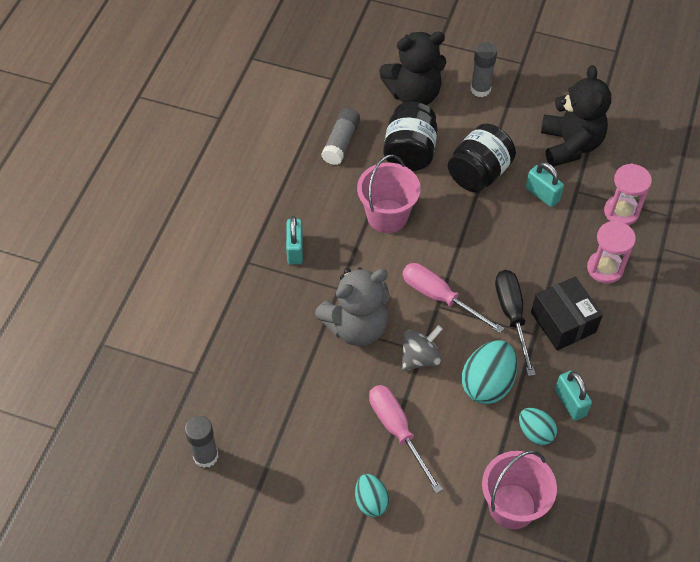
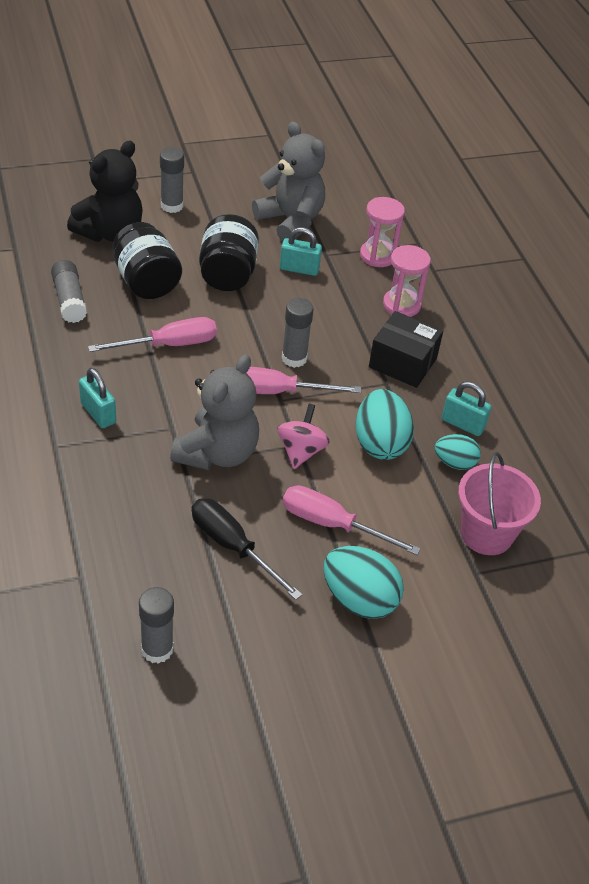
camera: 40 degrees left, 10 degrees down
(371, 501) = (359, 599): turquoise egg -> turquoise egg, size x1.66
(387, 216) = (169, 345): pink bucket -> pink screwdriver
(420, 357) = (301, 451): grey spinning top -> pink spinning top
(475, 275) = (294, 358): none -> grey glue stick
(512, 315) = (354, 377): black screwdriver -> black screwdriver (232, 546)
(570, 145) = (290, 221): black teddy bear -> grey teddy bear

